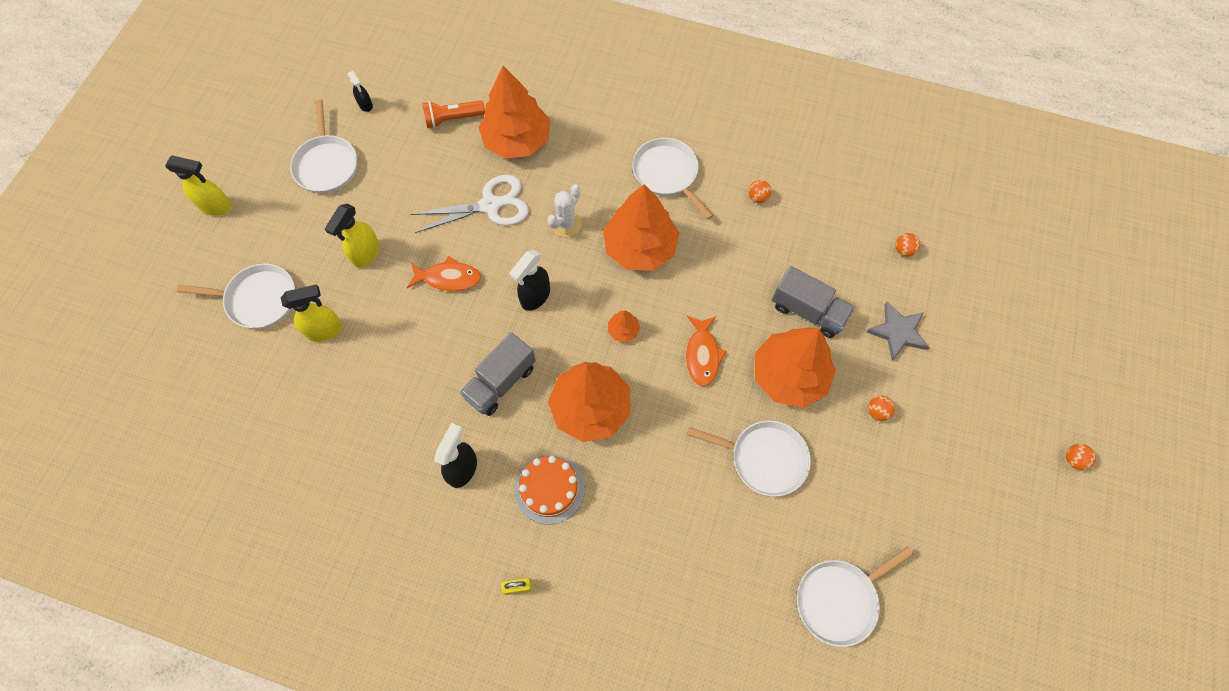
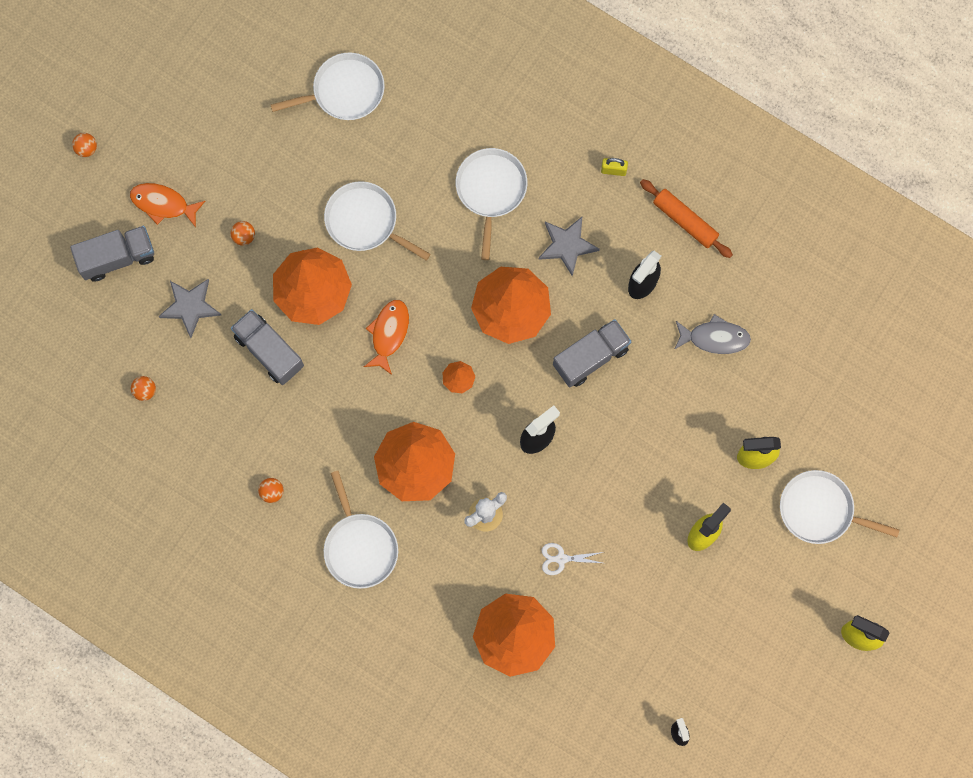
camera: 165 degrees left, 10 degrees up
(326, 164) = (733, 660): white pan -> white pan (491, 190)
(379, 432) = (714, 338): none -> grey fish
(429, 549) = (685, 220): none -> orange rolling pin
(448, 278) = (621, 482): orange fish -> orange fish (163, 204)
(452, 119) = (581, 686): orange flashlight -> none
(490, 205) = (561, 558): white scissors -> white scissors, size x0.50
(549, 488) = (567, 245): orange cake -> grey star
(987, 359) = (117, 258): none -> grey truck

